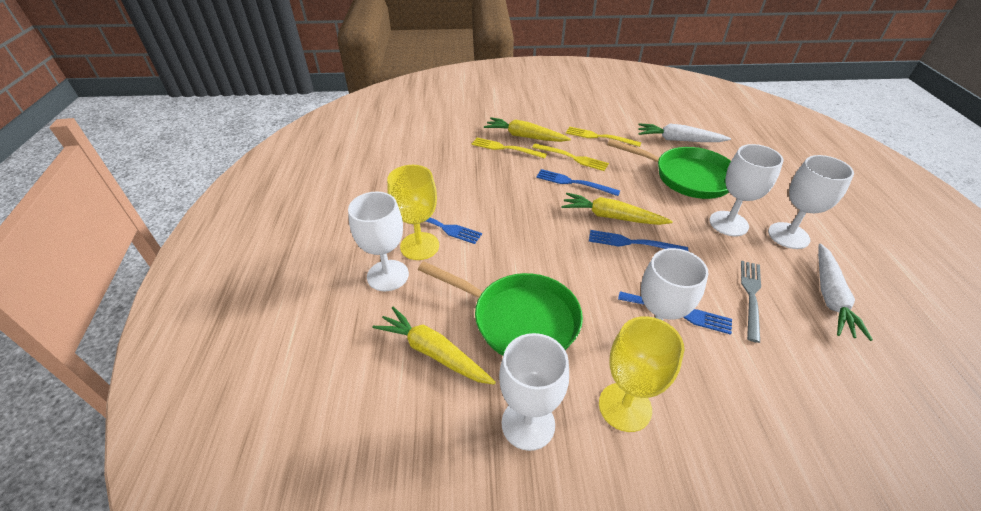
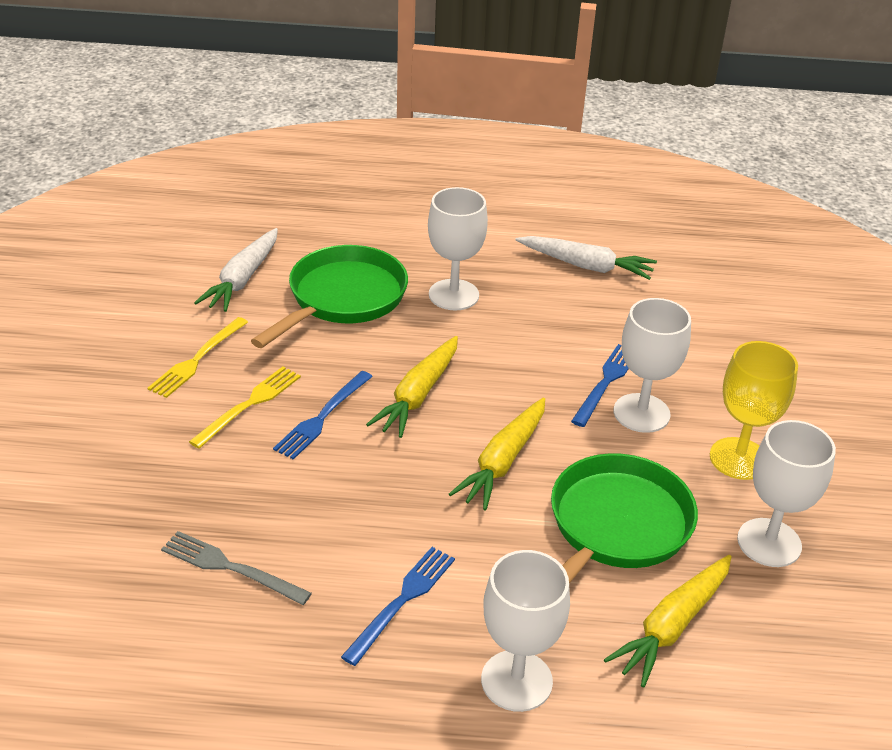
camera: 85 degrees left, 5 degrees down
(419, 246) = (449, 634): yellow goblet -> none
(505, 148) = (184, 486): yellow fork -> none
(525, 137) = (155, 452): yellow carrot -> yellow carrot (503, 461)
(633, 243) = (478, 388): blue fork -> none
(751, 296) = (582, 319): grey fork -> grey fork (230, 567)
(788, 235) = (484, 257): white goblet -> none

